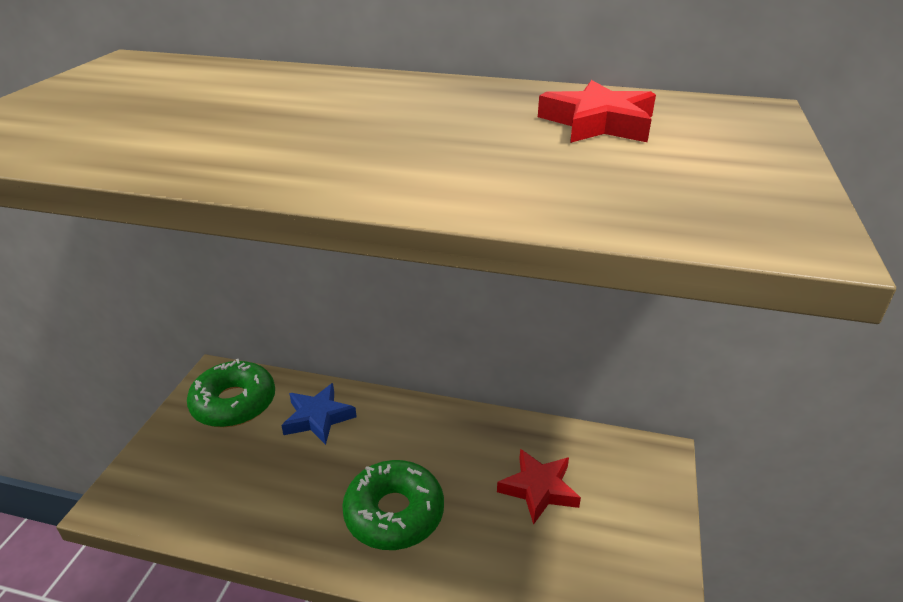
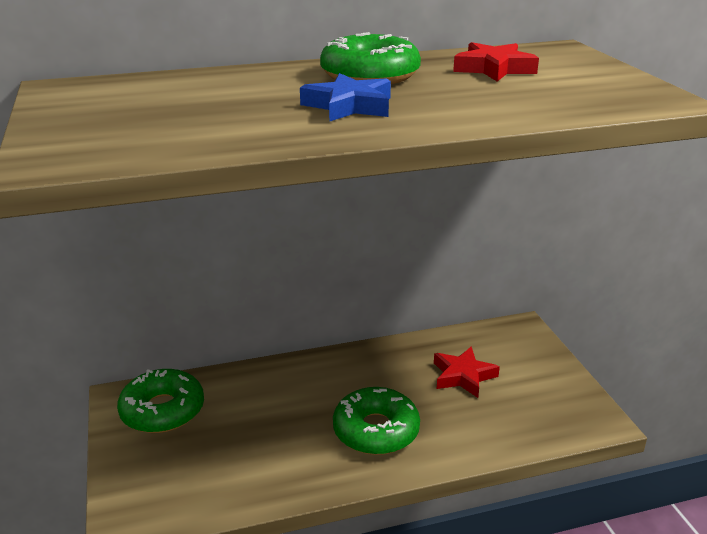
camera: 30 degrees left, 5 degrees down
(318, 418) = (251, 393): blue star -> blue star (349, 106)
(428, 103) = (370, 75): none -> green donut

